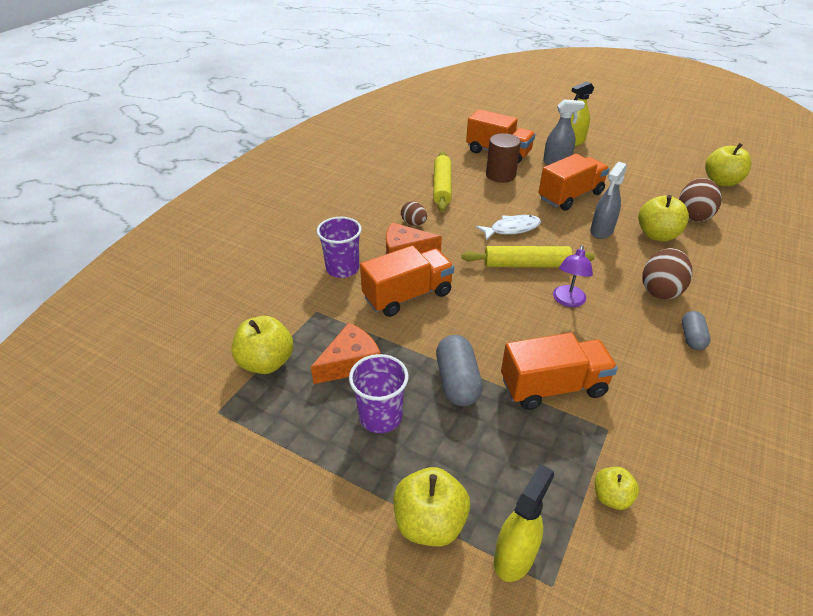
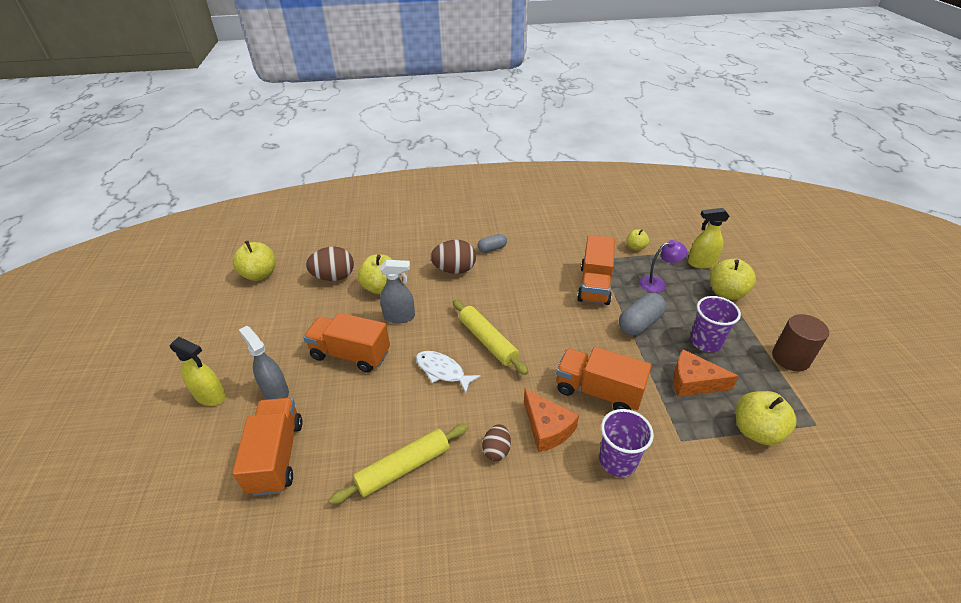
camera: 125 degrees left, 0 degrees up
(500, 175) = (338, 426): brown cylinder -> brown cylinder (790, 358)
(553, 387) = (594, 285): orange truck -> orange truck turned 120 degrees counterclockwise
(568, 301) = (510, 305): purple lamp -> purple lamp (658, 283)

